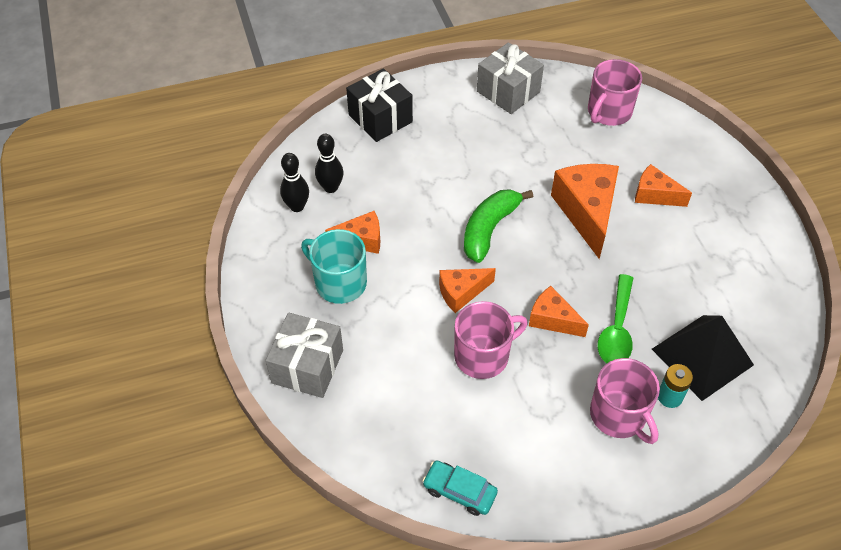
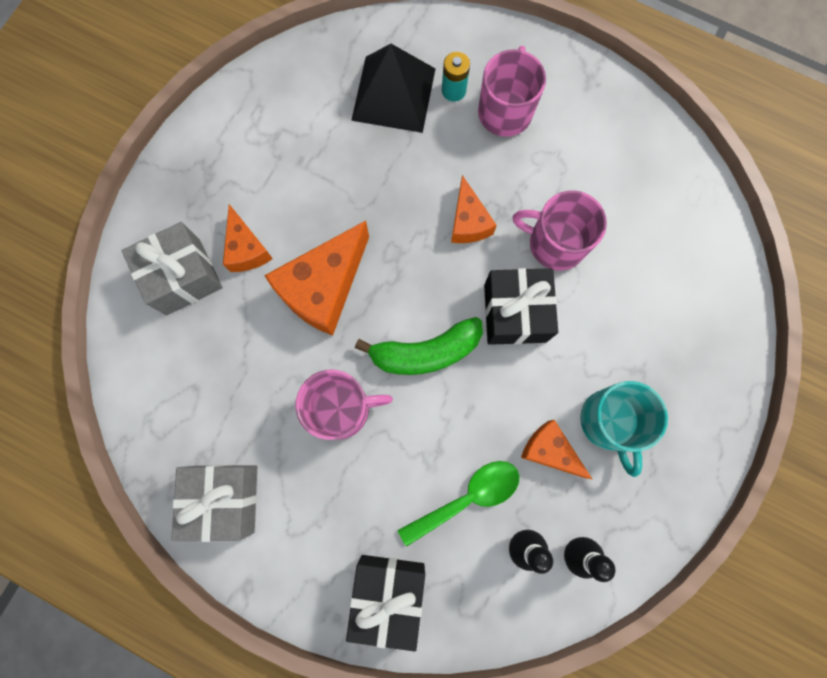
camera: 135 degrees left, 25 degrees up
(307, 366) = (705, 363): grey gift -> grey gift (183, 276)
(459, 491) = (675, 162): turquoise car -> none
(461, 293) = (515, 313): orange cheese -> black gift
(608, 112) = (166, 374): pink mug -> pink mug (341, 408)
(616, 329) = (429, 169): green spoon -> green spoon (467, 497)

